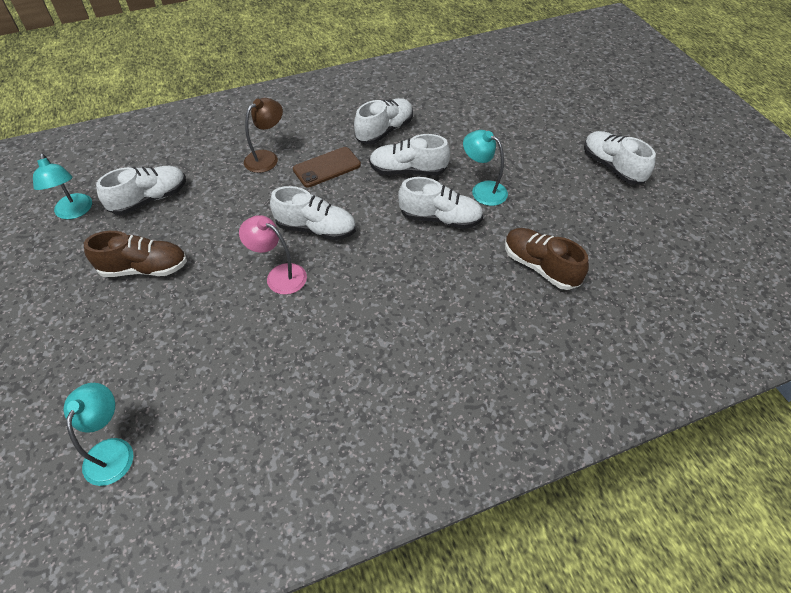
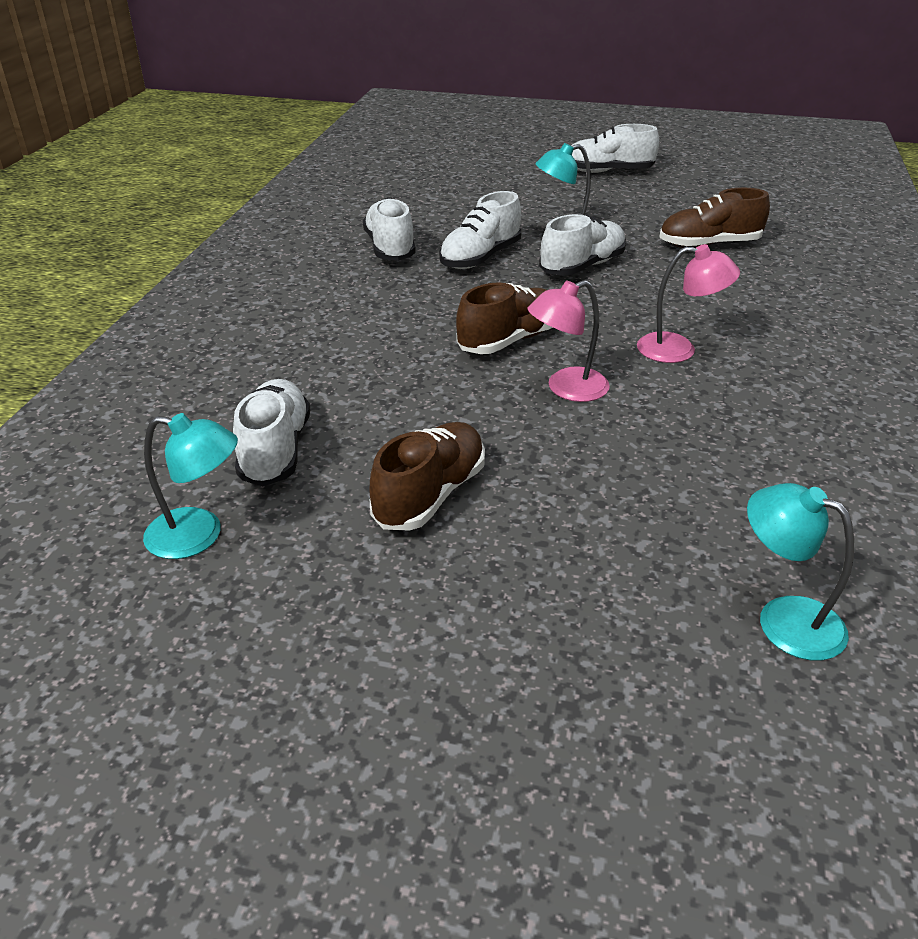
camera: 55 degrees left, 15 degrees down
(267, 158) = (324, 333): brown lamp -> none
(316, 229) = (509, 340): white shoe -> brown shoe
(327, 167) = (404, 300): brown phone -> none
(366, 307) = (679, 349): none -> pink lamp

